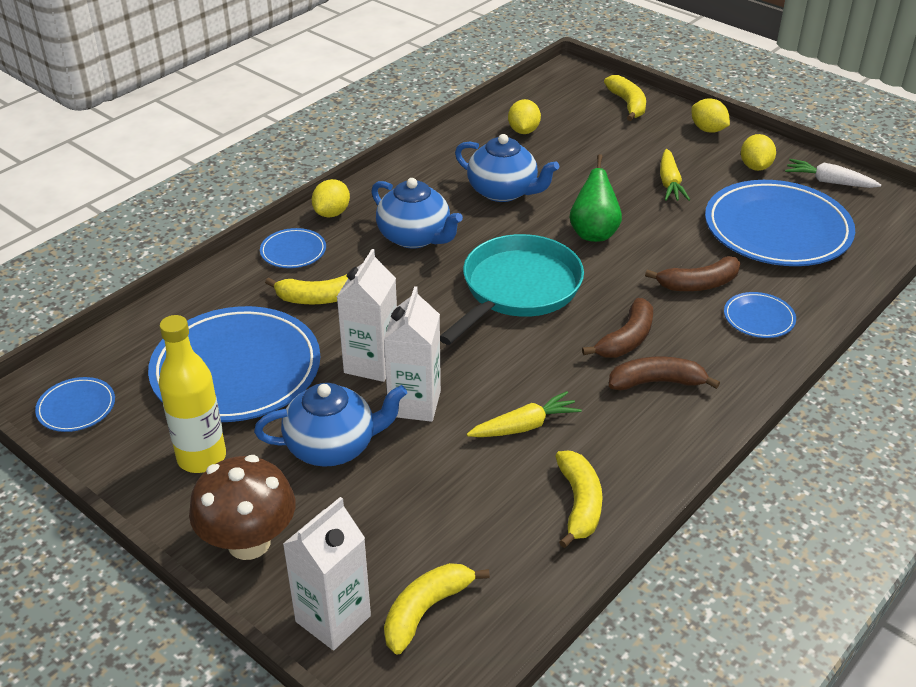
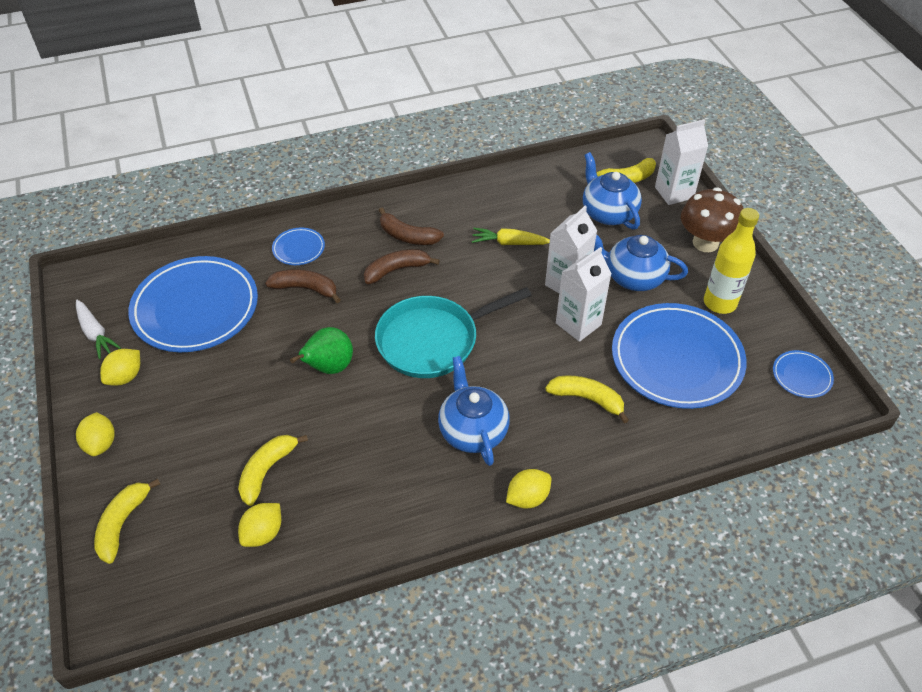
camera: 150 degrees left, 10 degrees up
(293, 251) = (585, 462): blue plate -> none
(503, 192) = (357, 451): blue teapot -> blue teapot (608, 213)
(579, 504) = (513, 193): yellow banana -> yellow banana (267, 471)
(669, 183) = (213, 392): yellow carrot -> none

